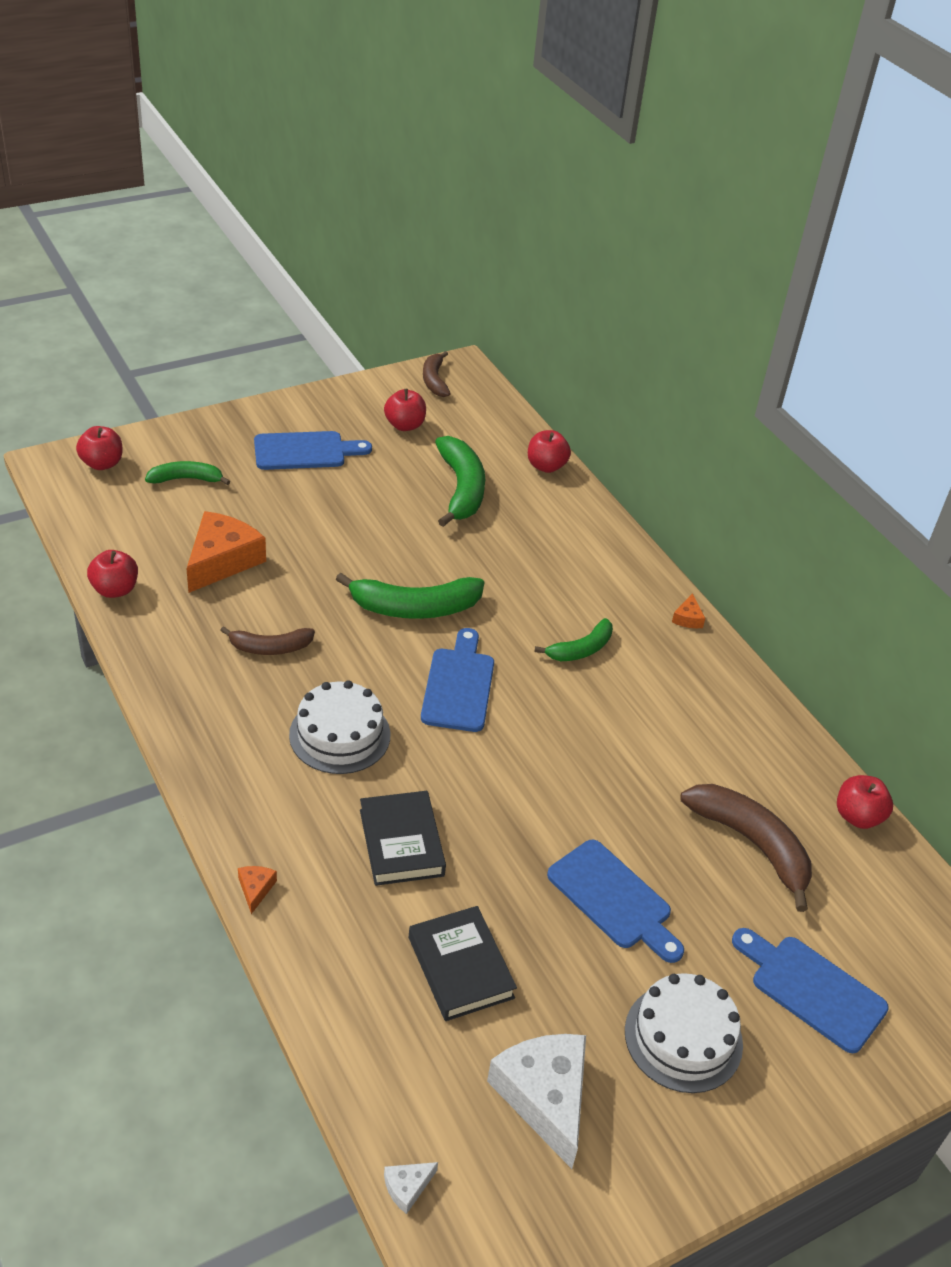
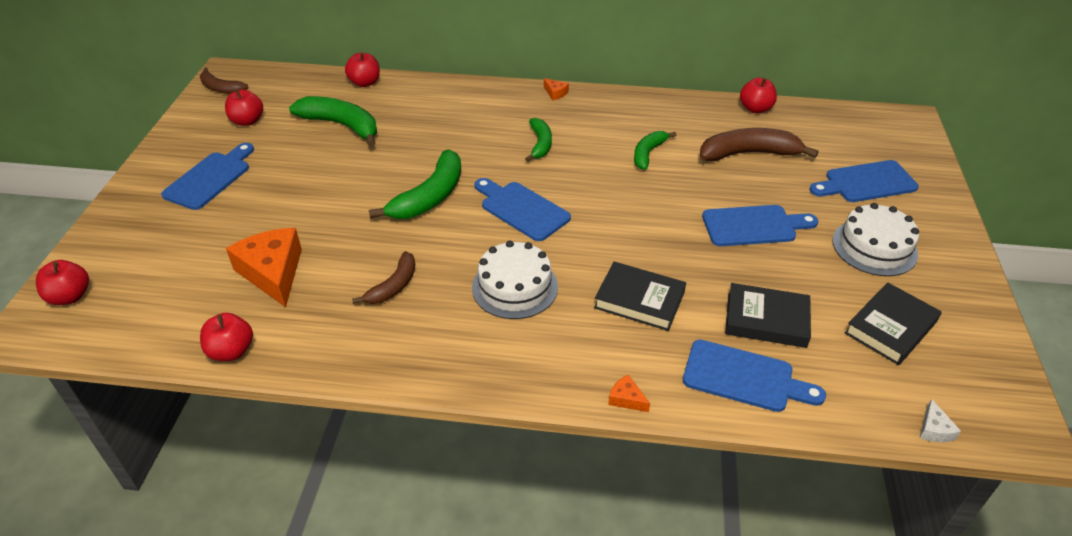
camera: 50 degrees left, 0 degrees up
(186, 479) = (157, 254): green banana -> green banana (648, 153)
(356, 978) = (744, 378): none -> blue cutting board
(545, 1097) = (890, 328): white cheese -> black book

